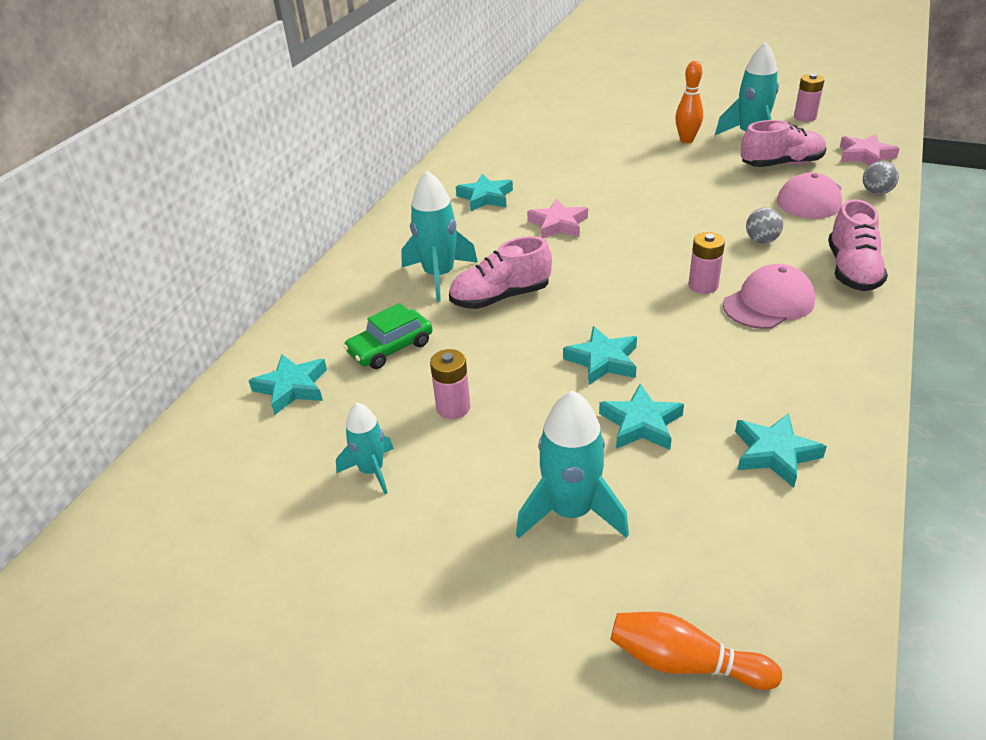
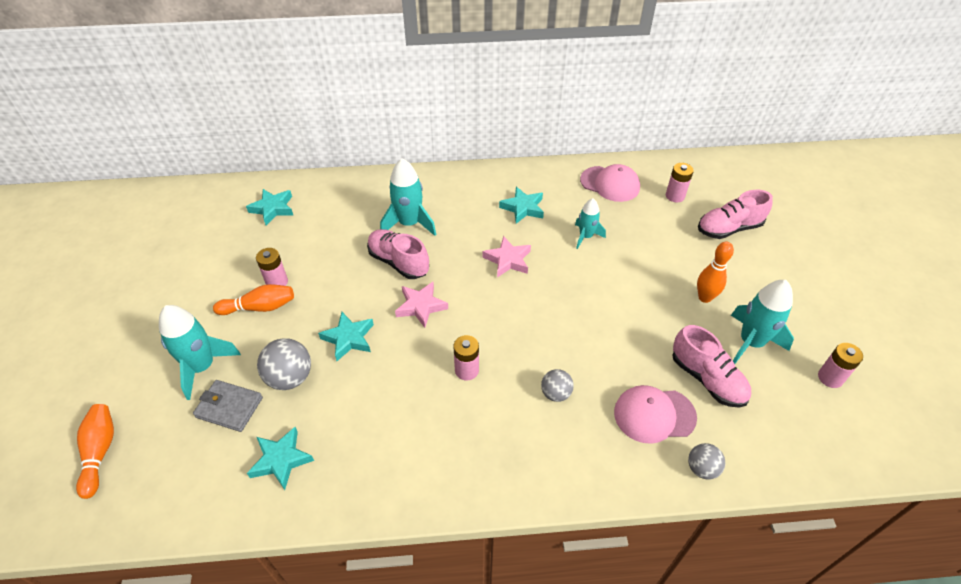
camera: 60 degrees right, 10 degrees up
(371, 471) = (214, 269): turquoise rocket -> turquoise rocket (586, 236)
(390, 348) = (323, 232): green car -> none
(491, 432) = (260, 307): none -> orange bowling pin
(546, 118) = (675, 196): none -> pink battery
(641, 423) = (290, 378): turquoise star -> grey ball
(664, 491) = (229, 407): none -> grey wallet
(768, 303) = (462, 418): pink cap -> pink cap (610, 184)
(852, 270) = (541, 470): pink shoe -> pink shoe (729, 228)
(865, 155) = (778, 446): pink star -> pink star (421, 306)

